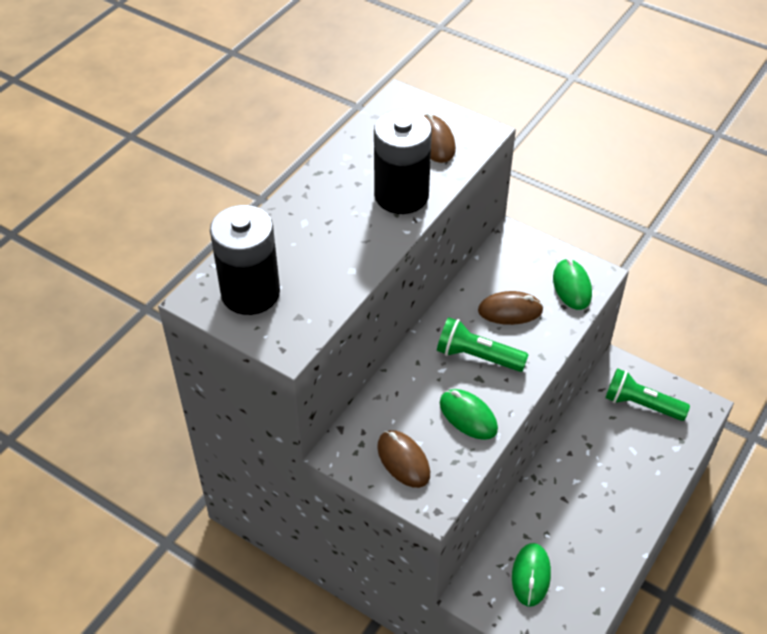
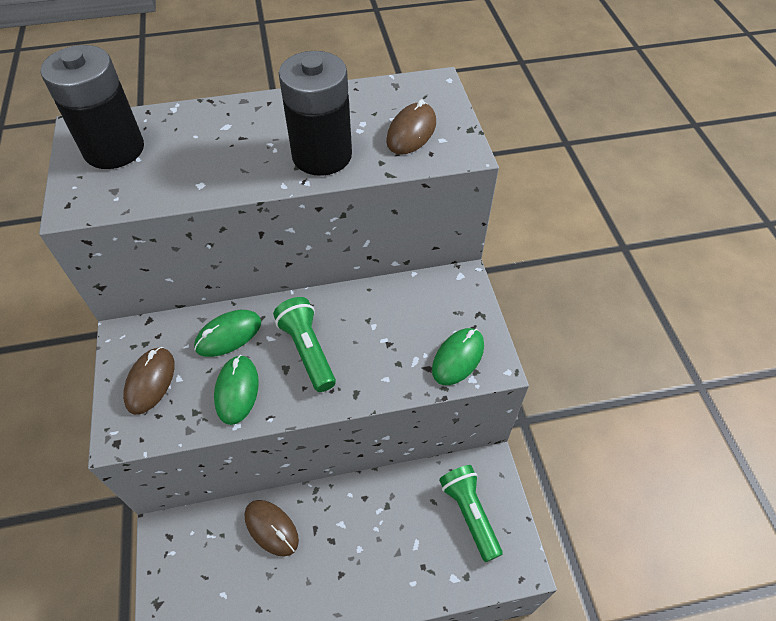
camera: 45 degrees right, 5 degrees up
(510, 311) = (381, 336): brown mouse -> brown mouse (271, 528)
(531, 575) = (217, 563): green mouse -> green mouse (228, 335)

